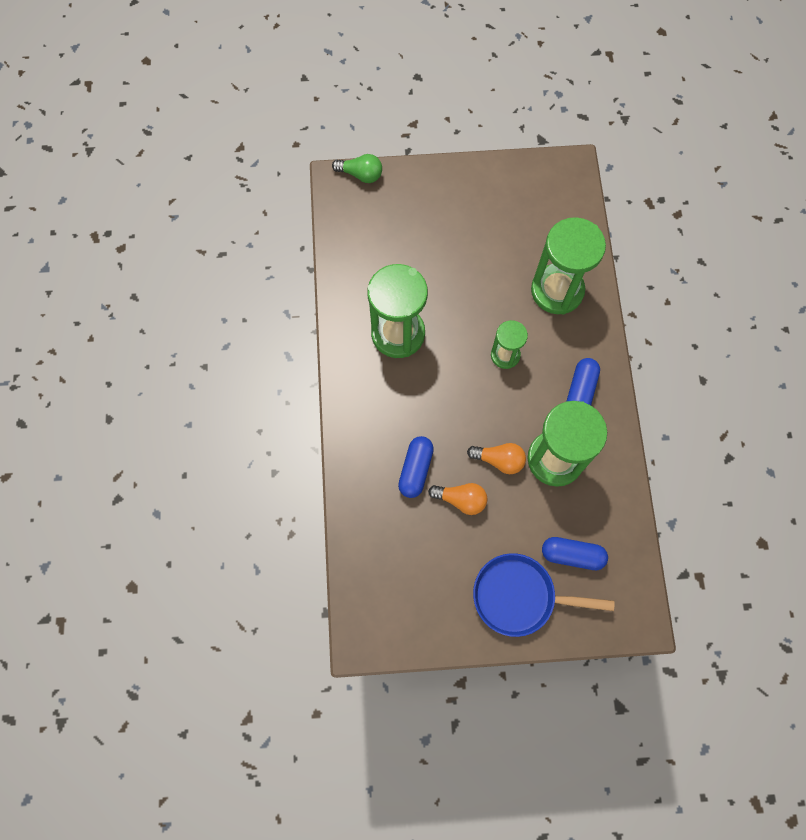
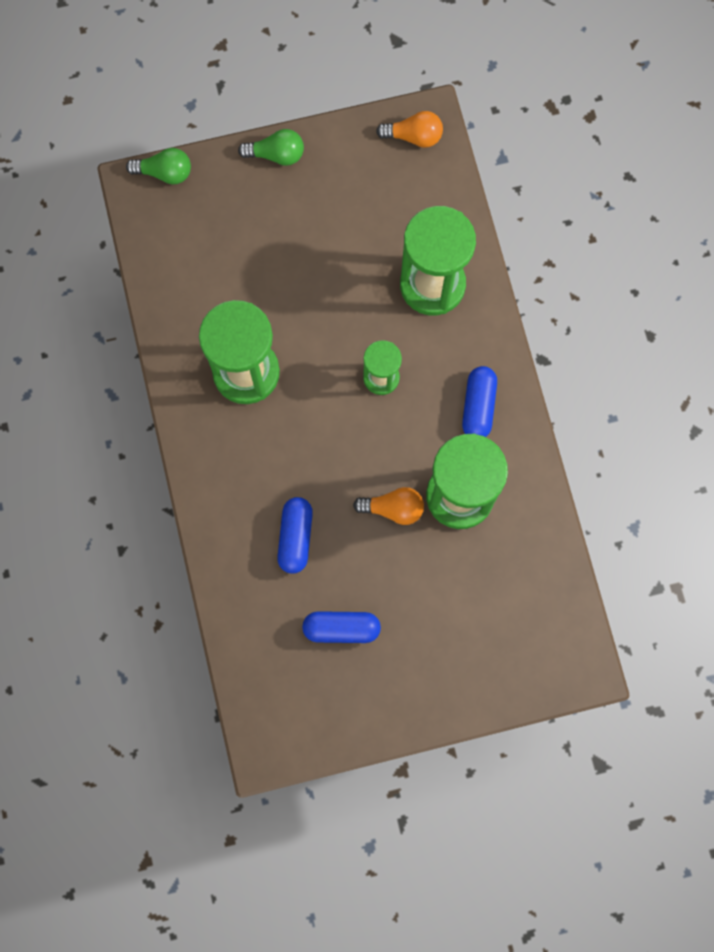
camera: 10 degrees left, 5 degrees up
(449, 174) = (276, 155): none -> green light bulb
(461, 499) = (355, 564): orange light bulb -> orange light bulb (414, 136)
(519, 596) = (441, 666): blue pan -> none
(572, 555) = (495, 607): blue capsule -> blue capsule (341, 628)

